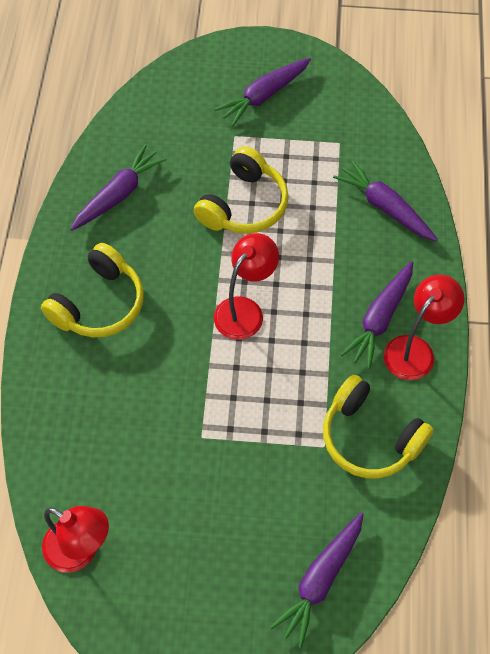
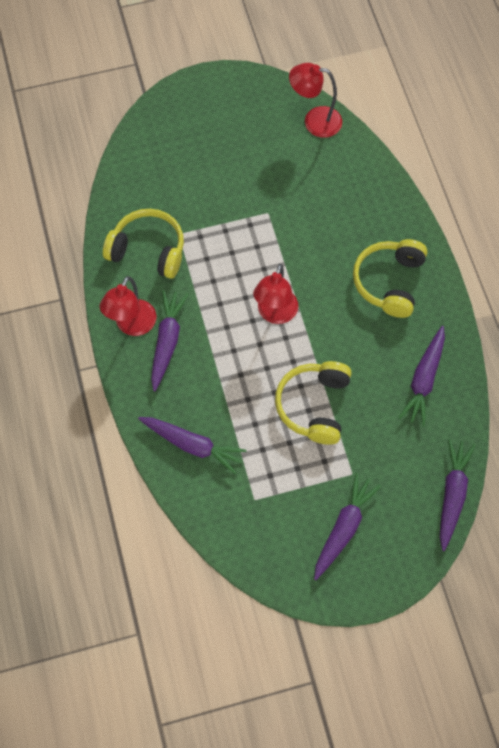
camera: 160 degrees right, 5 degrees up
(320, 580) = (153, 152): purple carrot -> purple carrot (452, 495)

